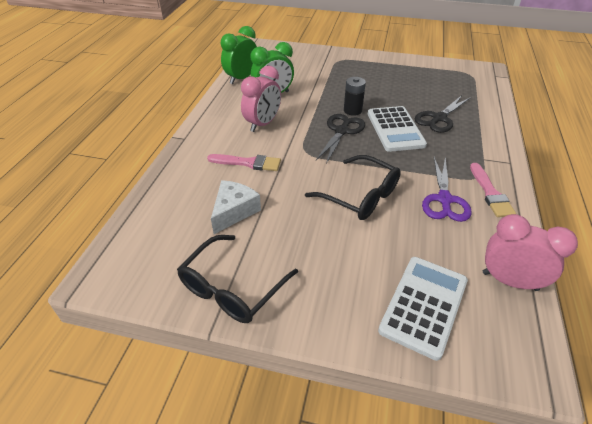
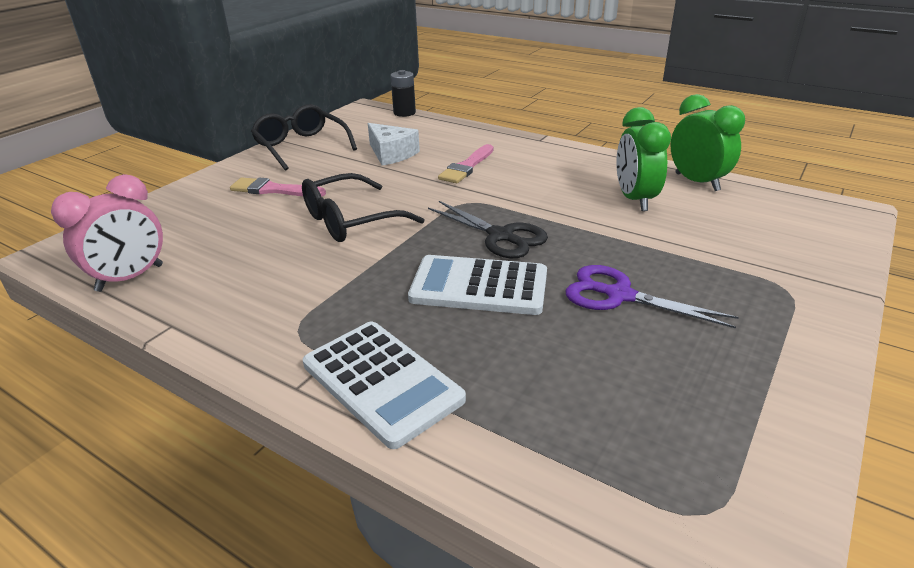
camera: 110 degrees right, 10 degrees down
(263, 124) = (550, 183): pink clock -> none
(352, 110) = (559, 259): black battery -> black battery (404, 113)
(424, 305) = (178, 219): white calculator -> white calculator (381, 382)
(439, 118) = (488, 351): black scissors -> none
(444, 199) = (285, 278): purple scissors -> purple scissors (619, 295)
(490, 193) = (255, 326): pink brush -> pink brush (273, 190)

